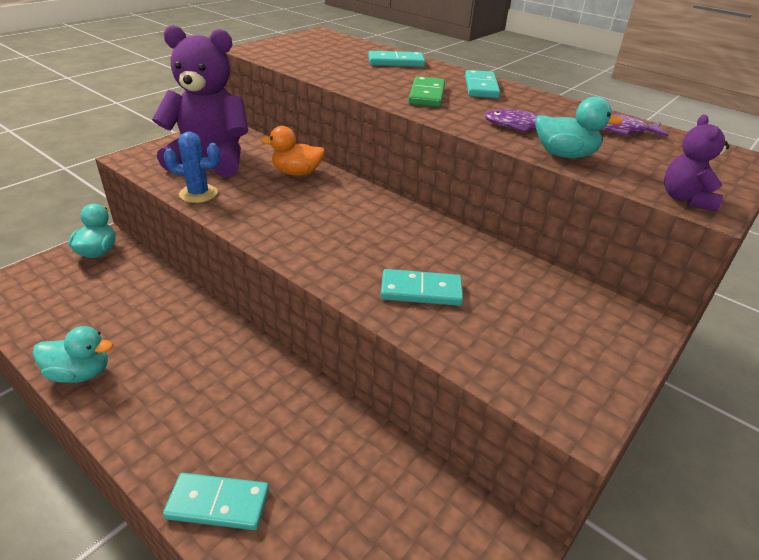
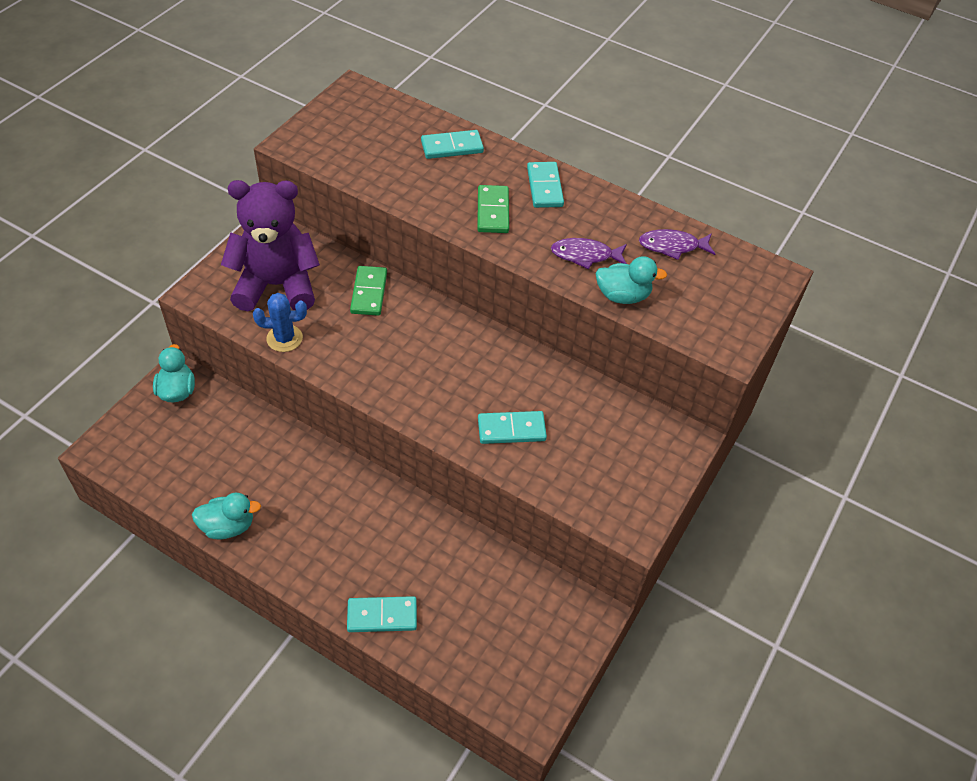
camera: 10 degrees left, 15 degrees up
(296, 173) = (369, 293): orange duck -> green domino
(685, 199) = (715, 343): purple teddy bear -> none

